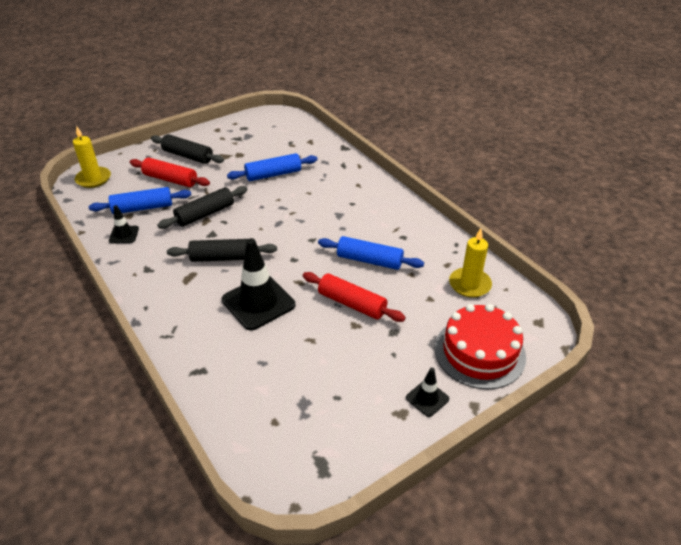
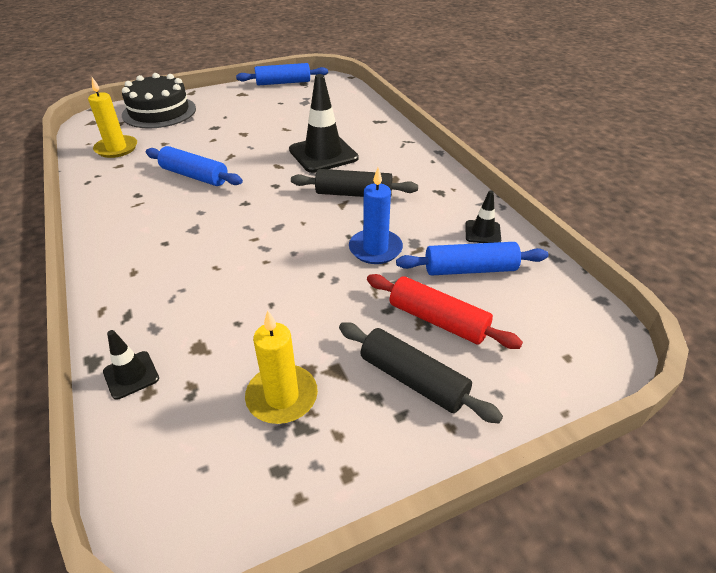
camera: 170 degrees left, 0 degrees up
(93, 179) = (582, 340): yellow candle -> yellow candle (282, 396)
(205, 214) = (375, 249): black rolling pin -> blue candle
(273, 174) = (257, 309): blue rolling pin -> blue rolling pin (283, 83)
(352, 303) = (236, 146): red rolling pin -> none
(427, 398) = (219, 97): black traffic cone -> black traffic cone (131, 375)
(479, 352) = (159, 112): red cake -> black cake

